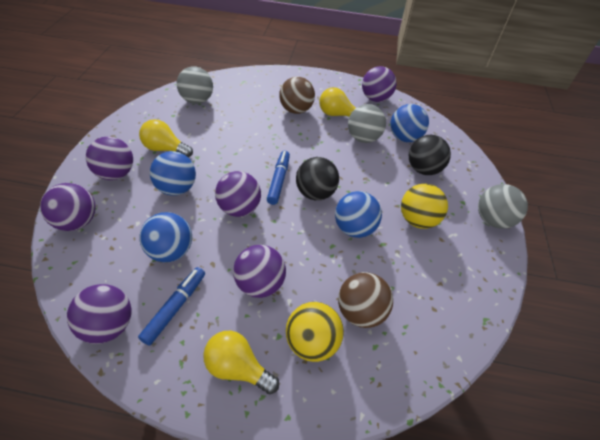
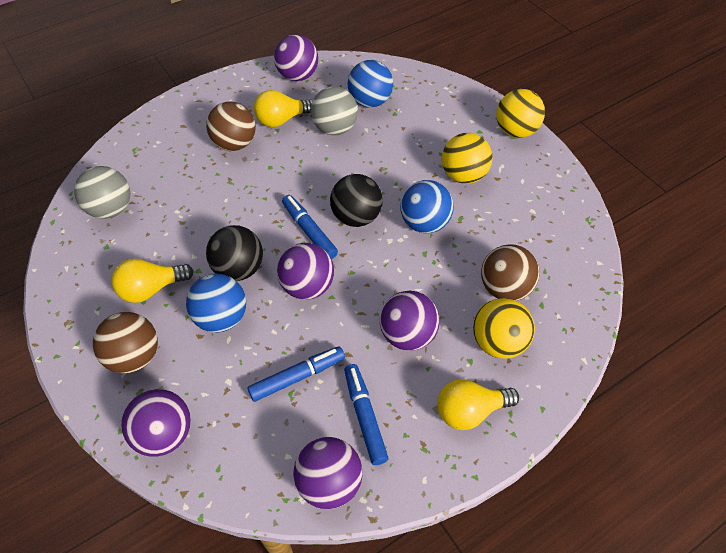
camera: 40 degrees left, 5 degrees up
(116, 174) = (134, 356): purple ball -> brown ball
(171, 251) = (297, 377): blue ball -> blue marker
(423, 169) = (419, 123): black ball -> black ball (239, 269)
(492, 220) = (515, 131): grey ball -> yellow ball

